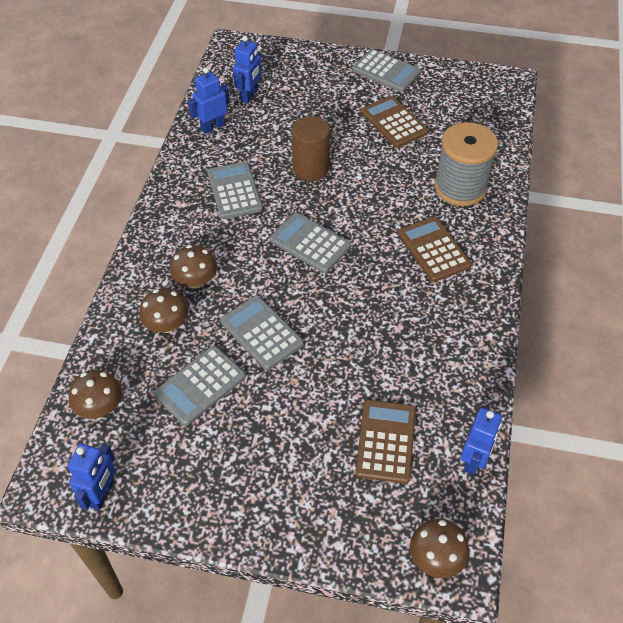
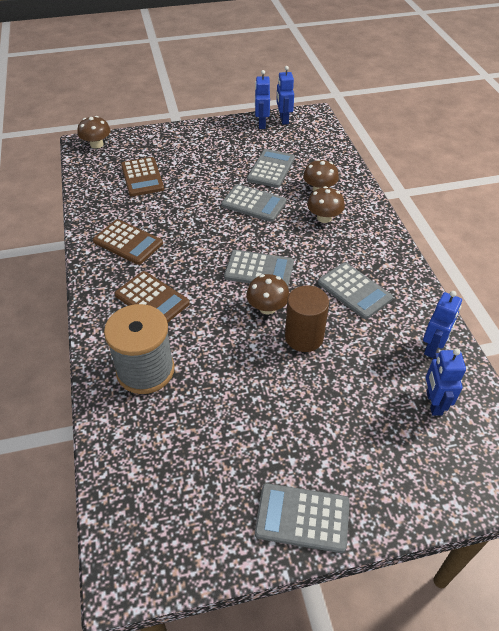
camera: 155 degrees right, 5 degrees down
(100, 407) = (319, 145): brown mushroom -> brown mushroom (267, 307)
(393, 122) = (251, 430): brown calculator -> brown calculator (128, 242)
(474, 460) = (84, 184): blue robot -> blue robot (261, 124)

